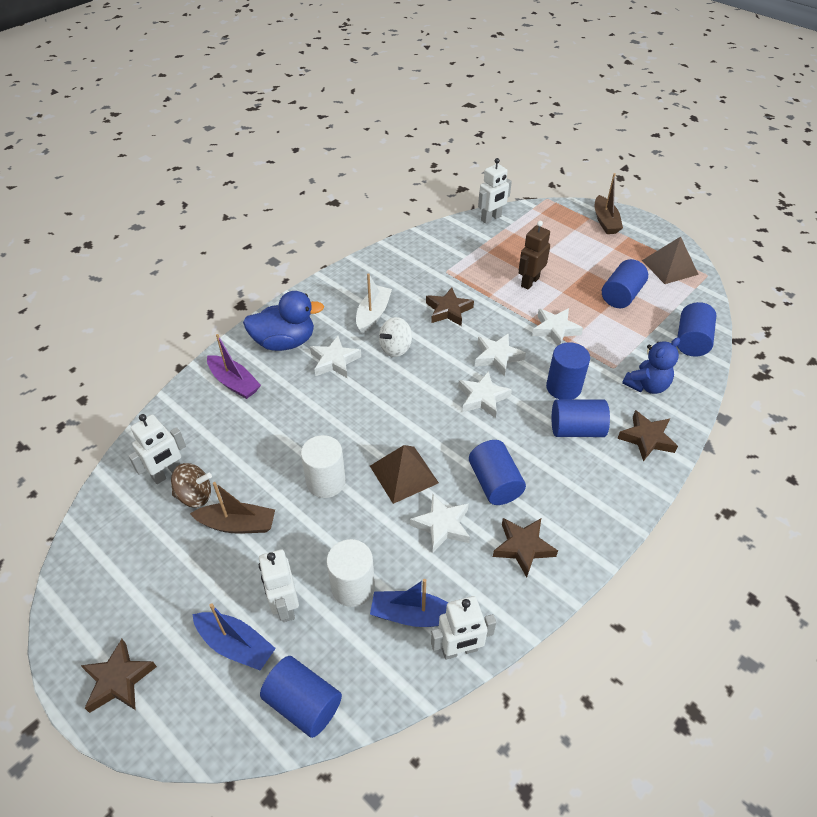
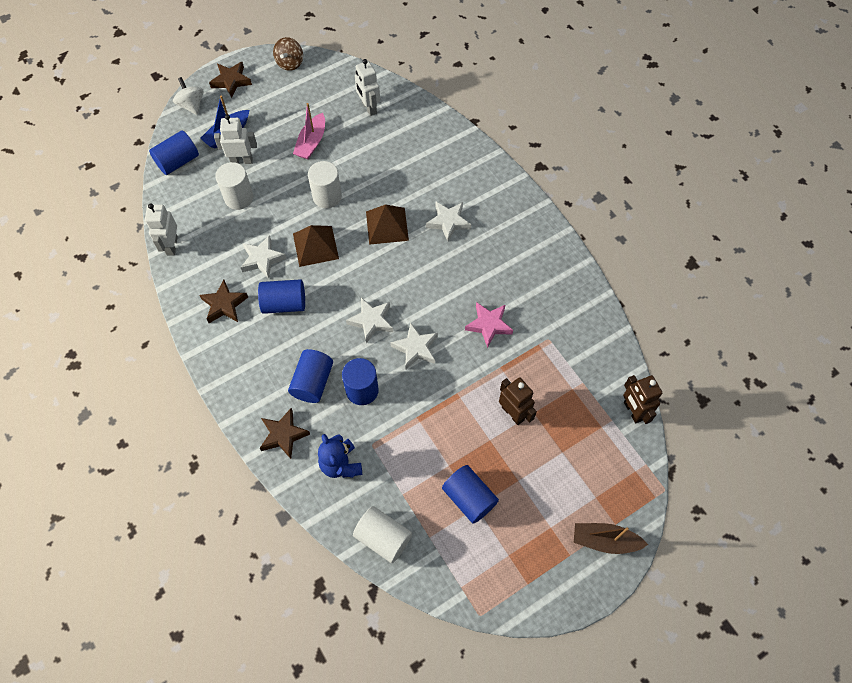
camera: 105 degrees right, 15 degrees up
(195, 496) = (344, 121): brown spinning top -> brown spinning top (290, 63)
(234, 383) = (444, 152): purple boat -> none
(238, 524) = (311, 142): brown boat -> pink boat
(284, 342) = (482, 191): blue duck -> none
(373, 314) = (500, 262): white boat -> none
(395, 348) = (450, 270): white spinning top -> white spinning top (191, 105)
(413, 615) = (205, 226): blue boat -> none
(448, 310) = (489, 325): brown star -> pink star
(491, 218) = (632, 411): white robot -> brown robot
(555, 329) = (436, 411): white star -> none
(670, 267) = (503, 576): brown pyramid -> brown pyramid (387, 226)
(691, 341) = (383, 538): blue cylinder -> white cylinder

